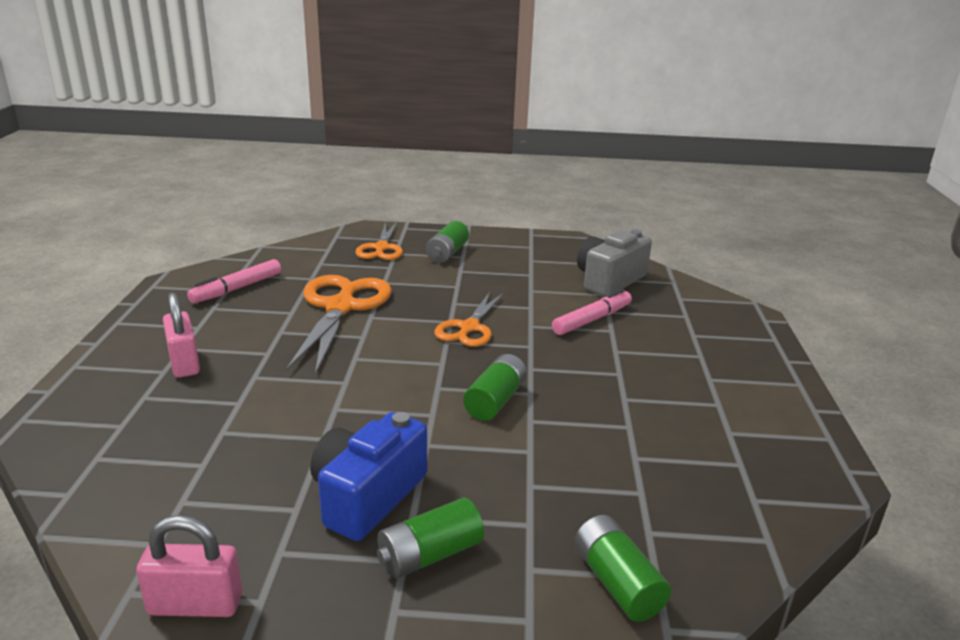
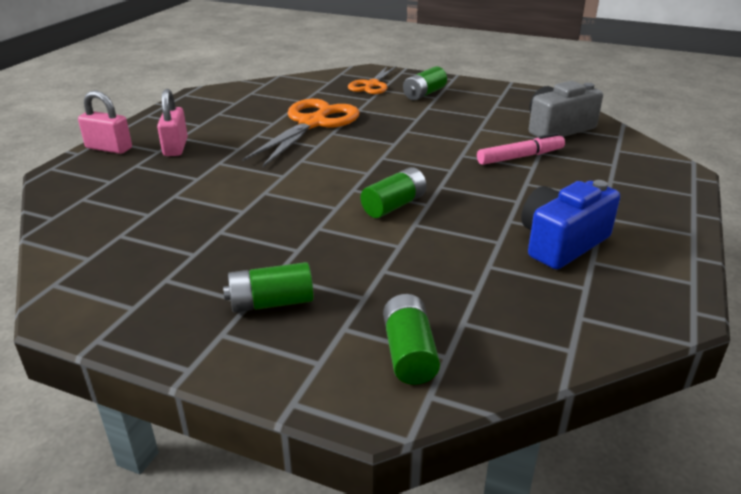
camera: 20 degrees right, 5 degrees up
(195, 604) = (89, 300): pink padlock -> pink padlock (109, 148)
(237, 288) = (243, 102): pink marker -> none
(367, 496) = (250, 255): blue camera -> blue camera (561, 243)
(469, 328) = (407, 150): orange scissors -> none

